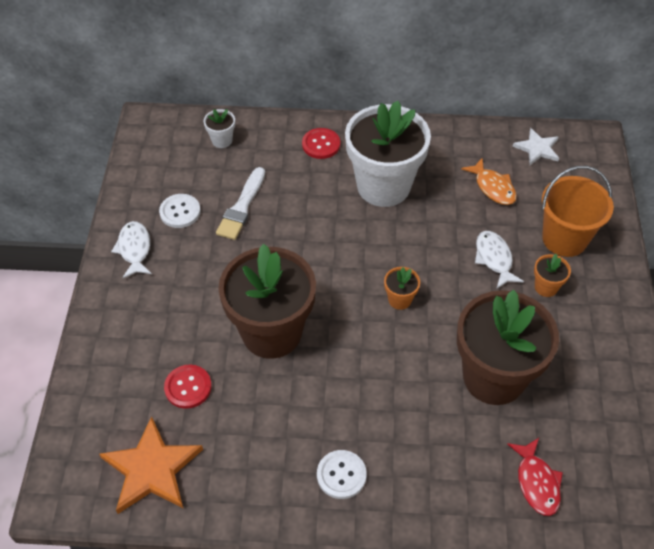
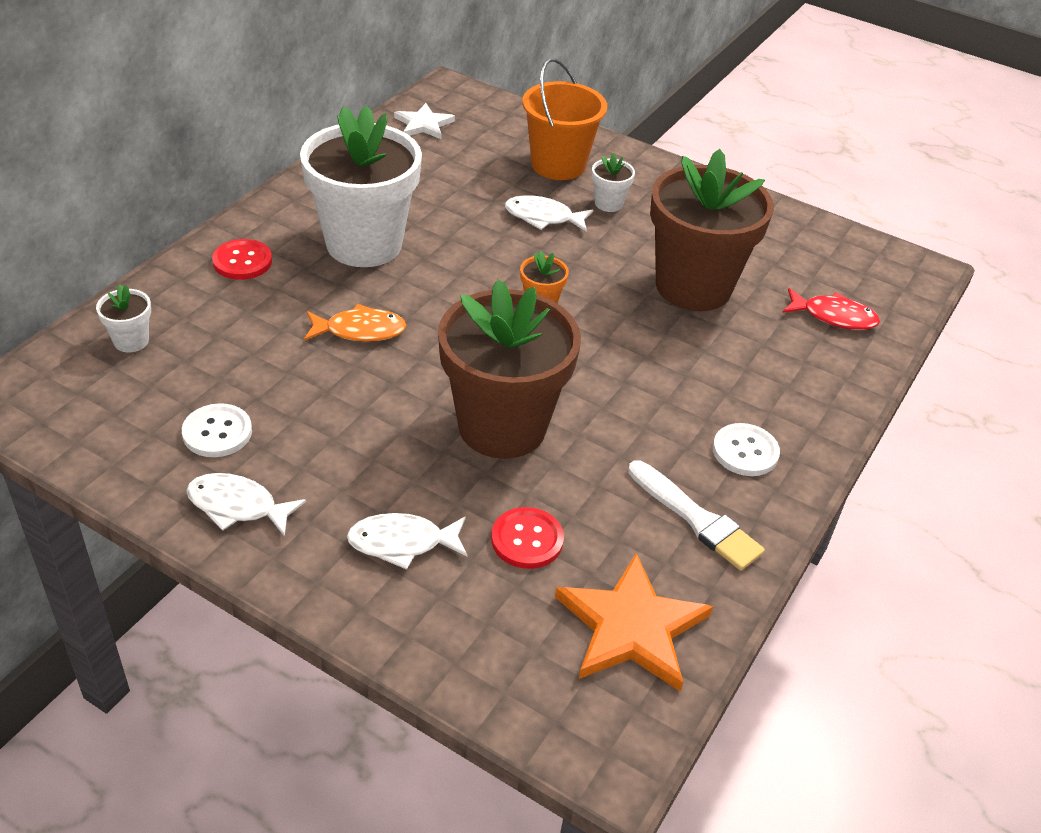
camera: 65 degrees left, 10 degrees down
(151, 331) = (402, 543): none -> white fish
(241, 207) = (272, 371): white brush -> white brush (697, 519)
(493, 187) = (446, 174): orange fish -> orange fish (360, 330)
(546, 287) = (608, 203): orange flower pot -> white flower pot

